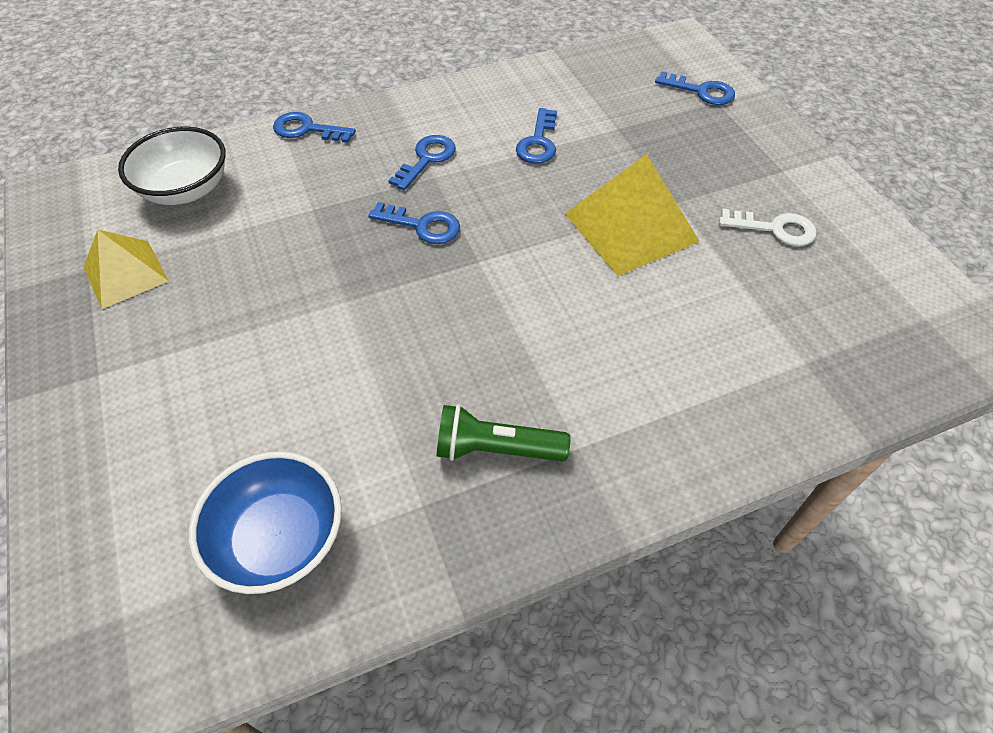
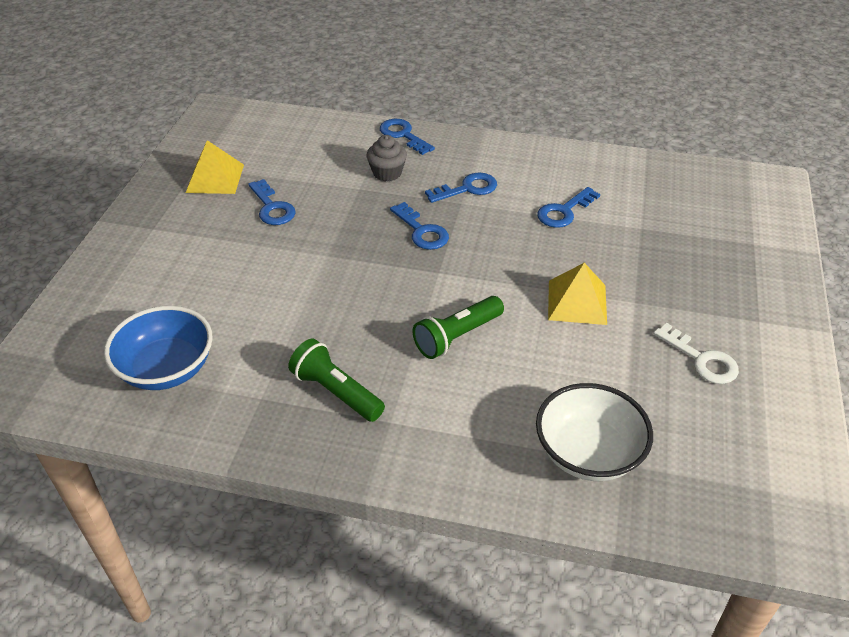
camera: 35 degrees right, 10 degrees down
(186, 189) = (293, 143): white bowl -> white bowl (588, 453)
(328, 178) = (387, 173): none -> grey cupcake
(558, 320) = (457, 337): none -> green flashlight
(630, 227) = (577, 302): yellow pyramid -> yellow pyramid, size x0.65
(701, 91) = (747, 229): blue key -> blue key (272, 207)

